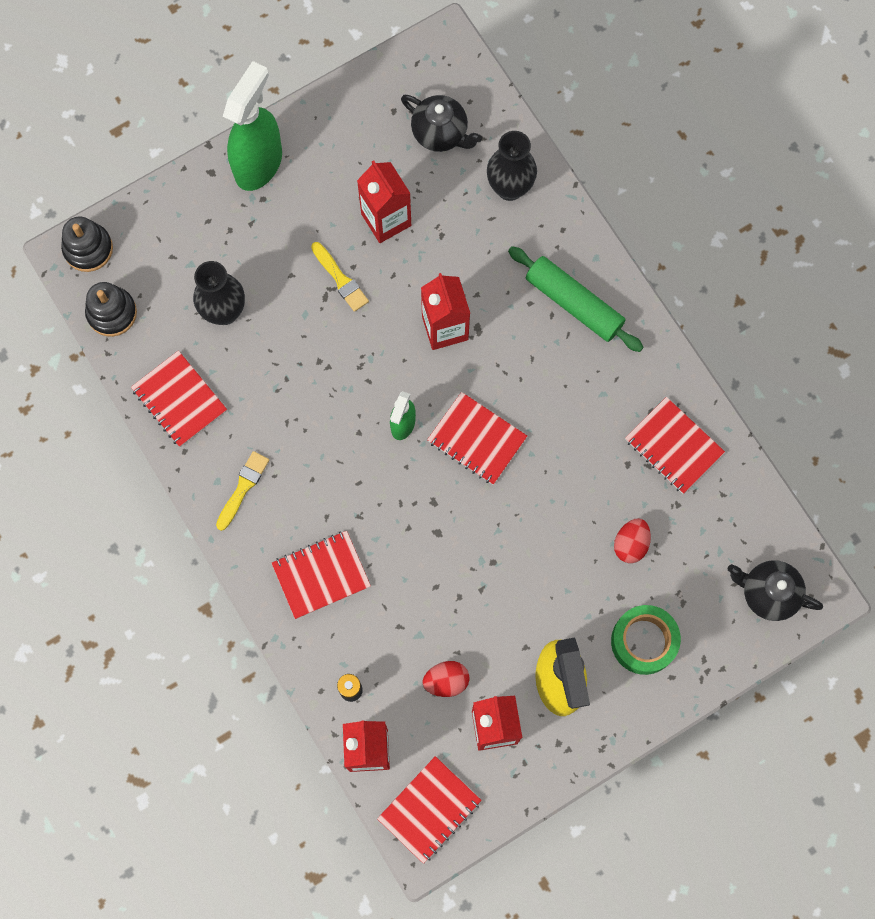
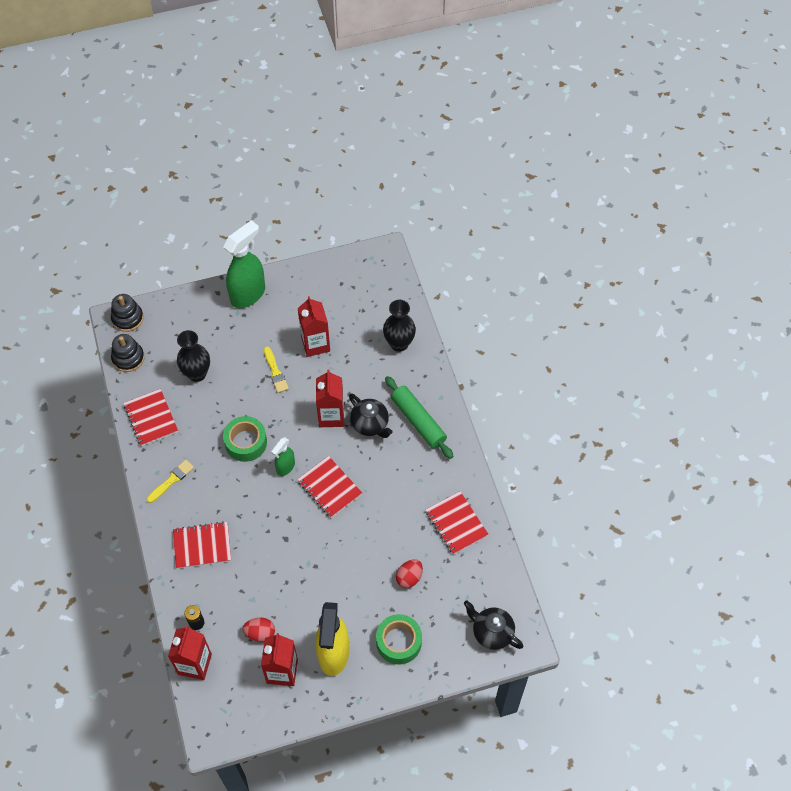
camera: 15 degrees right, 15 degrees down
(332, 401) = (246, 442): none -> green tape
(429, 809) = (221, 713): red notebook -> none
(440, 133) = (366, 302): black teapot -> black teapot (370, 424)

